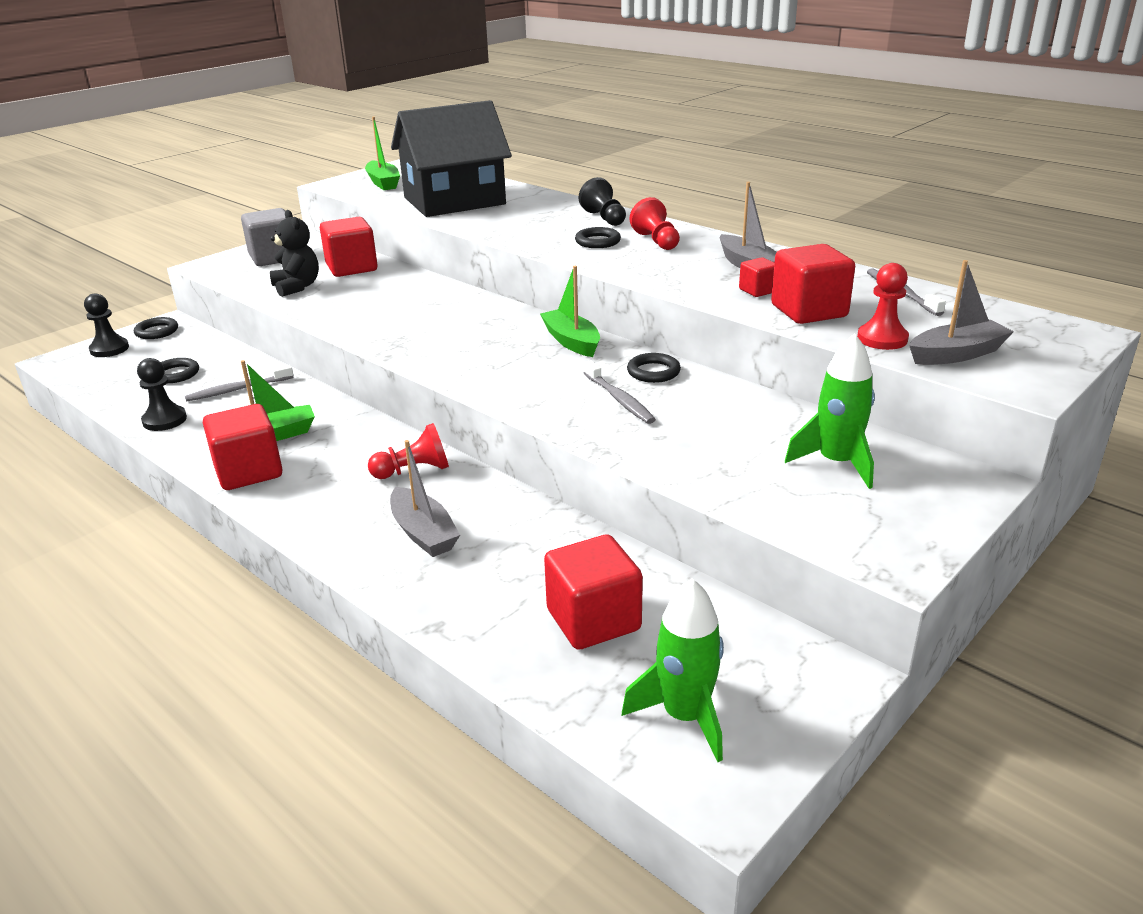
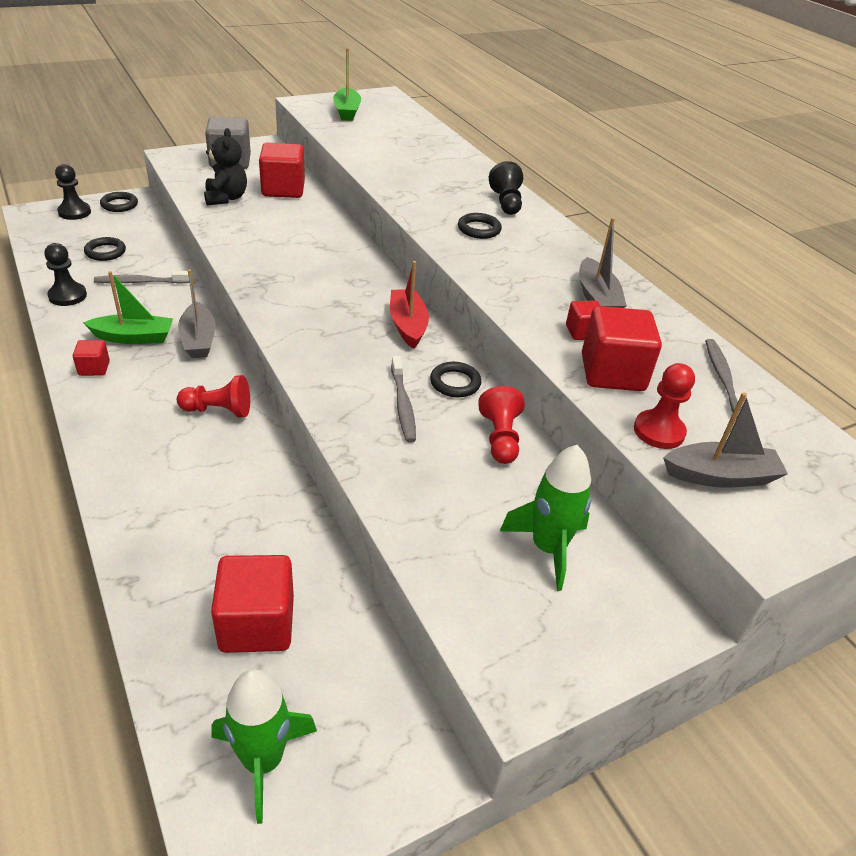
camera: 15 degrees right, 10 degrees up
(248, 471) = (94, 368): red cube -> red cube, size x0.52
(423, 533) = (183, 479): grey boat -> grey boat (198, 340)
(454, 201) = (390, 147): black house -> none
(571, 341) = (408, 325): green boat -> red boat
(656, 241) = (533, 243): red pawn -> red pawn (500, 438)

